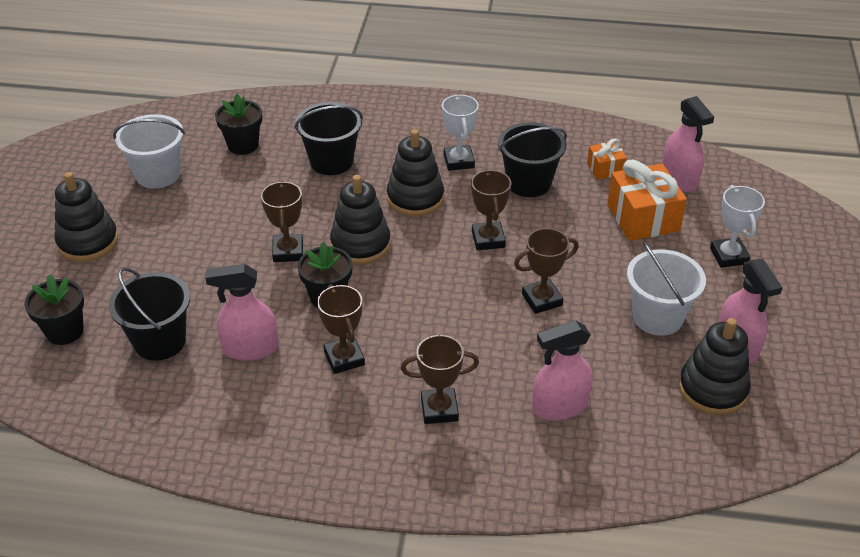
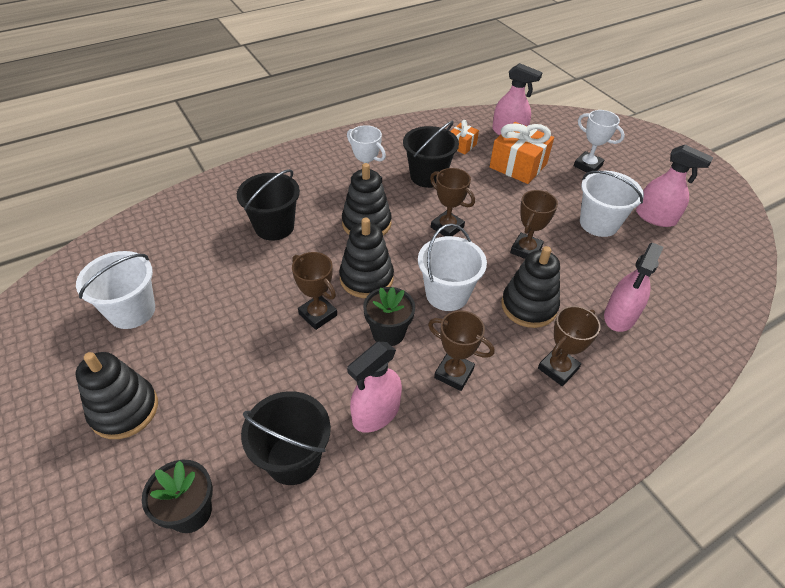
camera: 40 degrees left, 5 degrees up
(243, 145) = (186, 248): black flower pot -> none
(415, 295) = (447, 294): none -> white bucket
(712, 389) = (677, 251): black stacking toy -> black stacking toy (529, 306)

